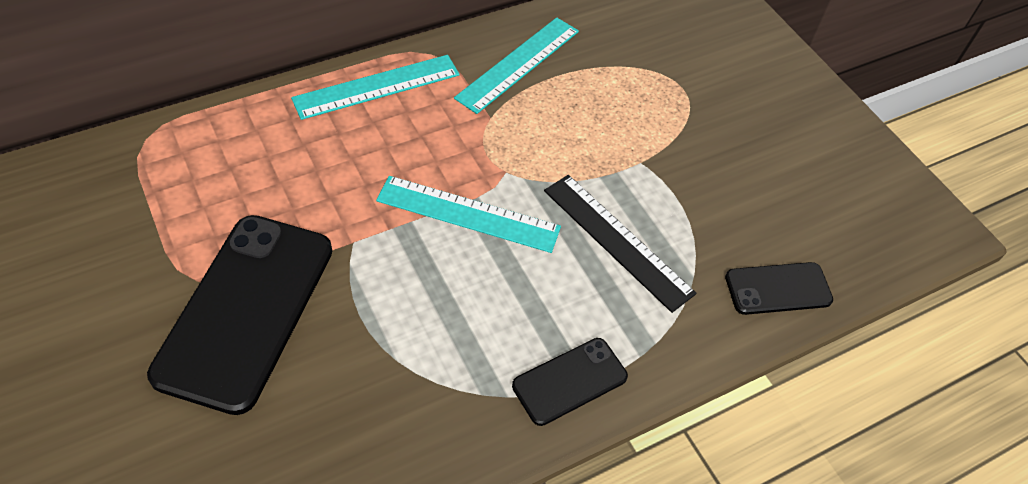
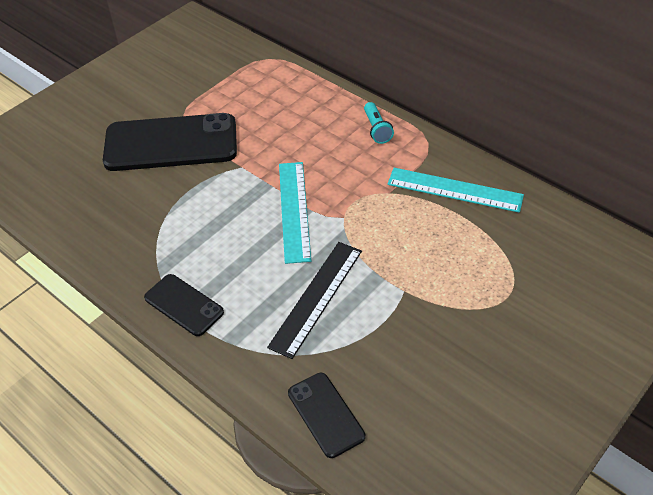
camera: 75 degrees right, 5 degrees down
(377, 87) = (376, 129): turquoise ruler -> turquoise flashlight

